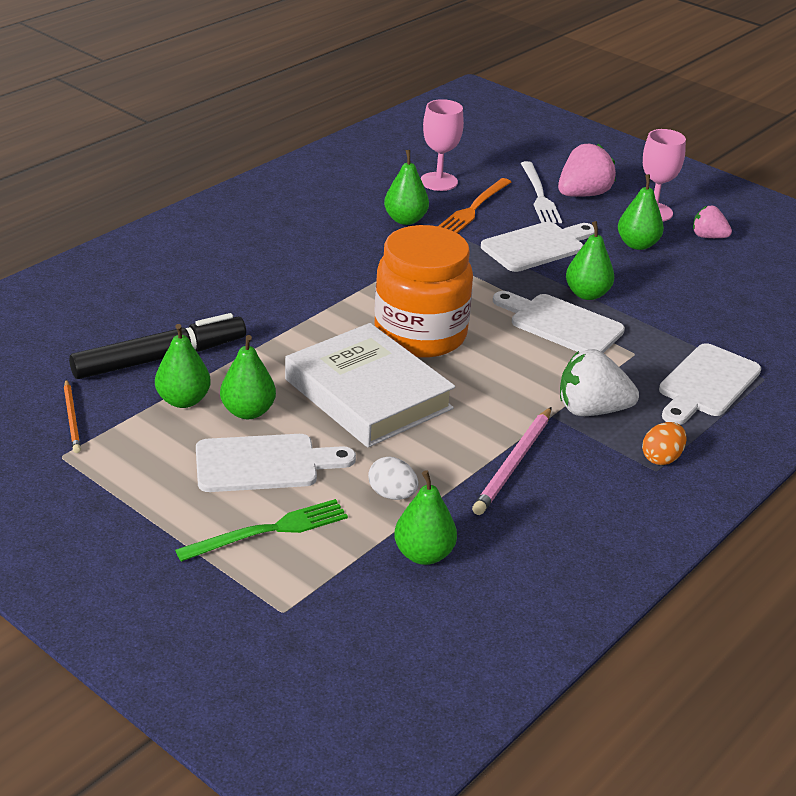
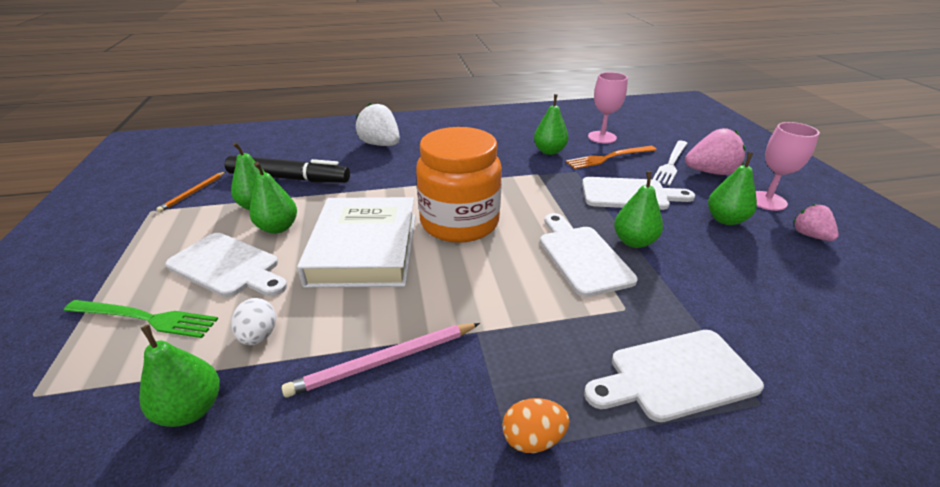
camera: 40 degrees right, 0 degrees up
(591, 410) = (519, 344): white strawberry -> white strawberry (380, 144)

